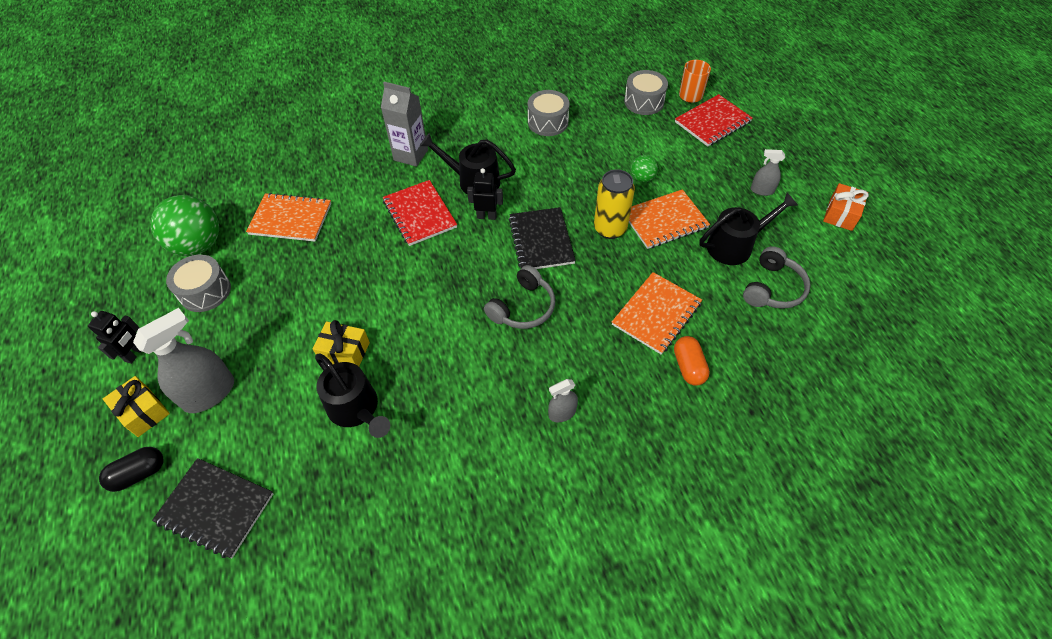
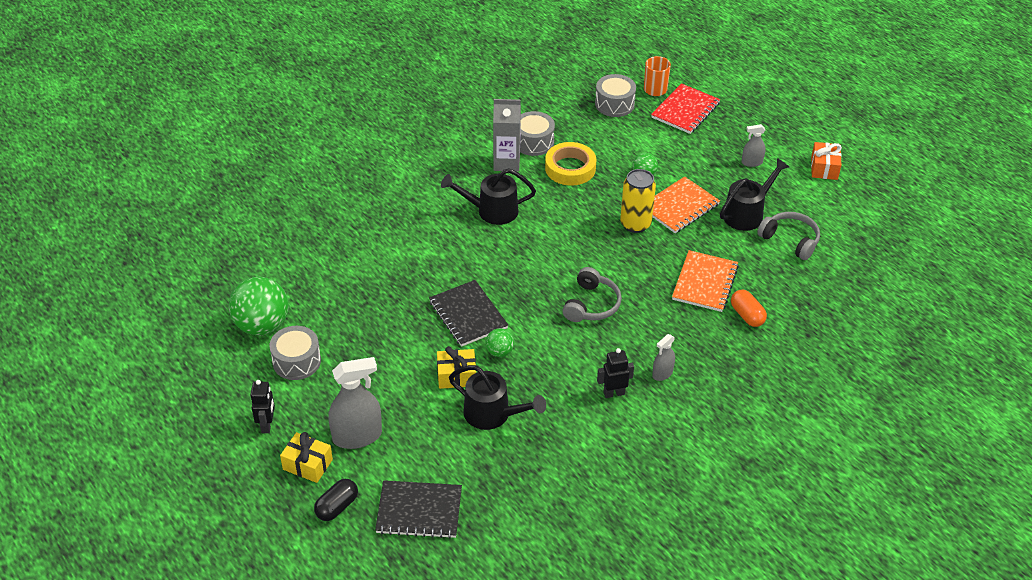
camera: 20 degrees left, 10 degrees down
(209, 393) = (357, 436): grey spray bottle -> grey spray bottle turned 45 degrees clockwise
(290, 219) = (337, 283): orange notebook -> none
(402, 336) = (499, 352): none -> green ball
(411, 155) = (418, 200): grey carton -> grey carton (506, 163)
(420, 214) = (458, 251): red notebook -> none
(486, 216) = (520, 238): black robot -> black robot (614, 393)
(541, 240) = (580, 247): black notebook -> black notebook (468, 315)
(571, 155) = (570, 168): none -> yellow tape
(772, 288) = (790, 240): grey headphones -> grey headphones turned 60 degrees counterclockwise

